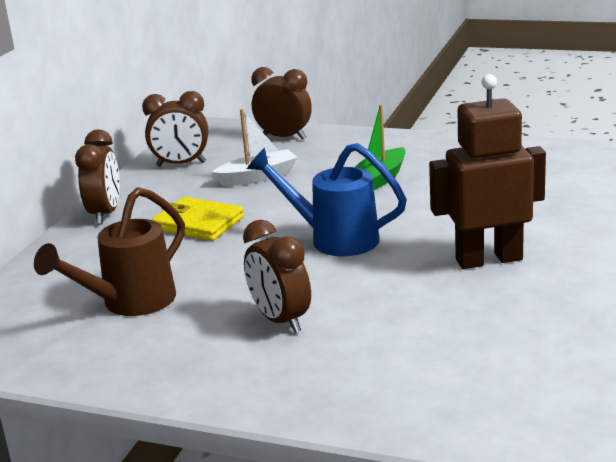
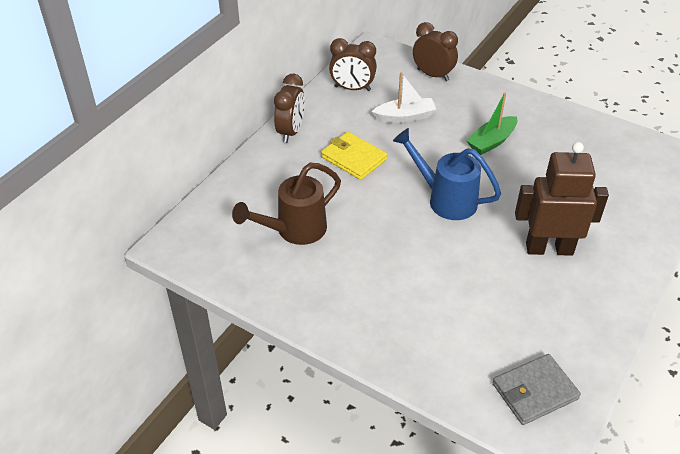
camera: 10 degrees right, 20 degrees up
(280, 320) = (391, 274): brown clock -> none
(522, 399) = (534, 391): none -> grey wallet

